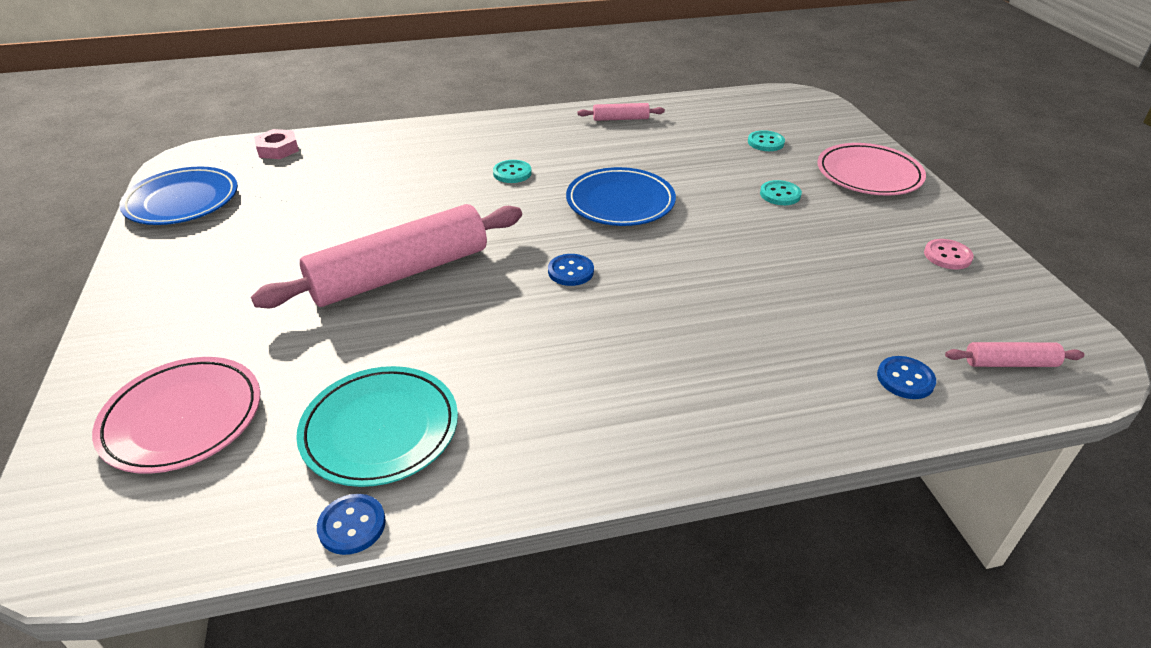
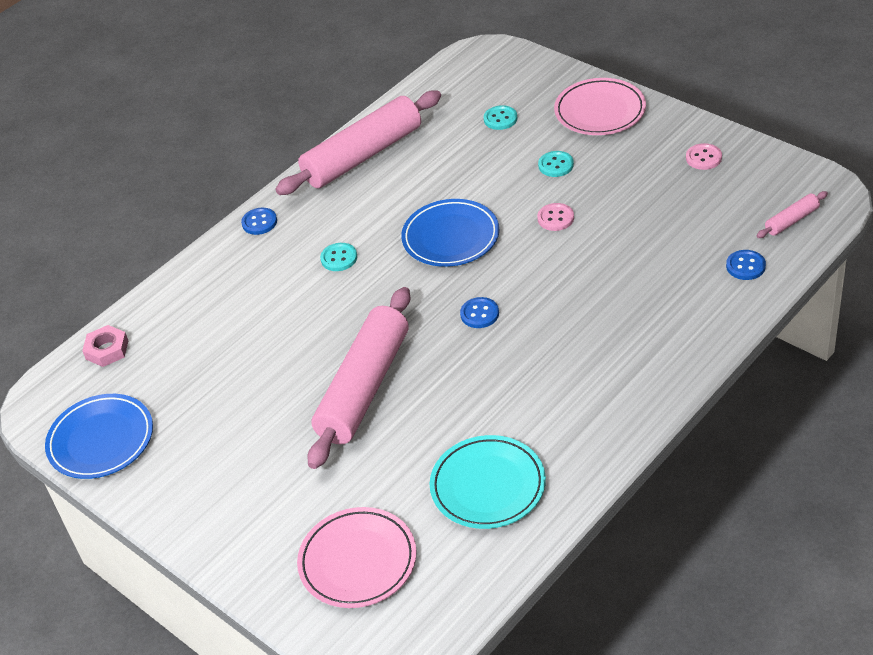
camera: 30 degrees left, 5 degrees up
(352, 525) = (539, 539): blue button -> blue button (259, 222)
(620, 119) = (363, 155): pink rolling pin -> pink rolling pin, size x2.37
(733, 233) = (555, 218): none -> pink button

